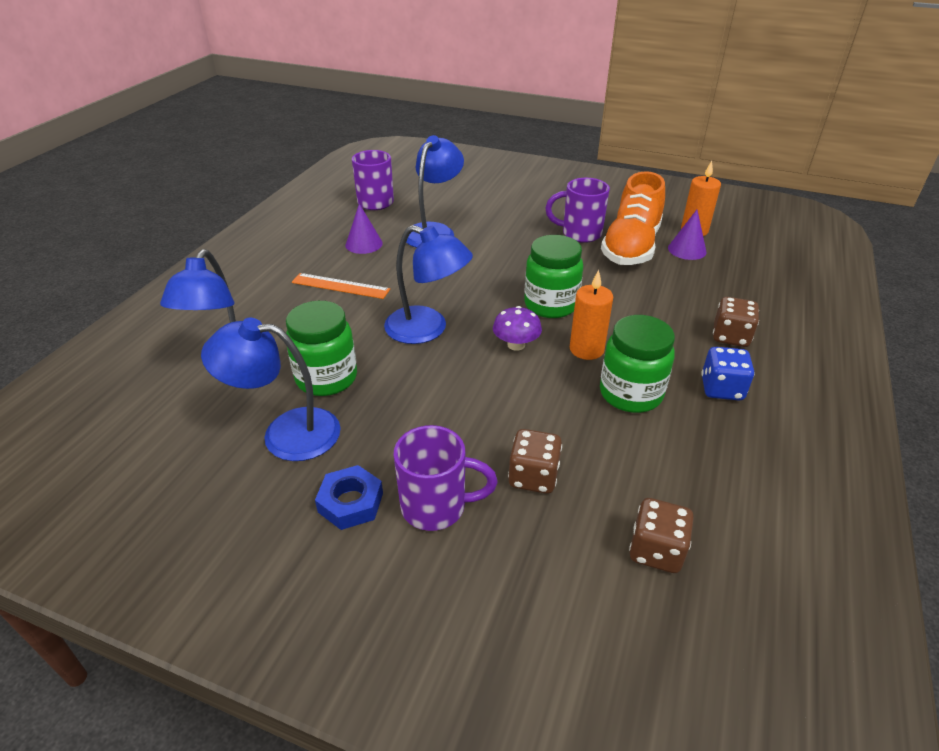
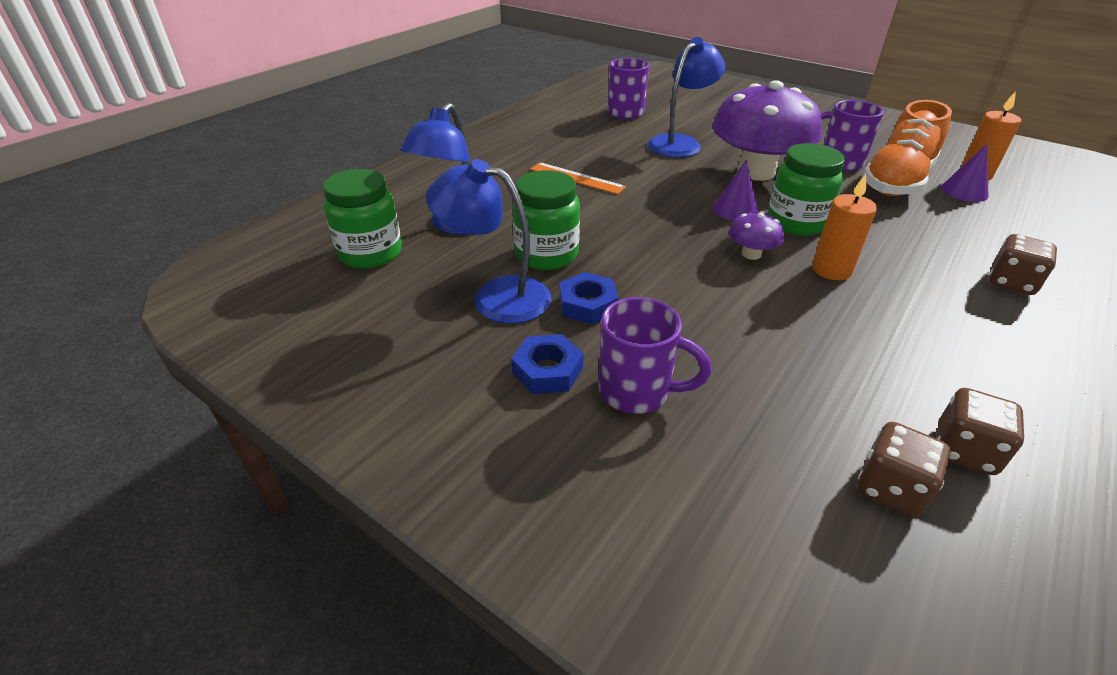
camera: 15 degrees right, 0 degrees up
(364, 244) = (607, 146): purple cone -> purple cone (735, 209)
(376, 425) = (587, 304): none -> blue nut
(427, 329) = (657, 227): blue lamp -> none
(508, 254) = (756, 172): none -> purple mushroom
(533, 477) = (751, 383): brown dice -> brown dice (964, 450)
(630, 394) = (878, 320): green jar -> green jar (370, 253)
(721, 389) = (994, 333): blue dice -> none

